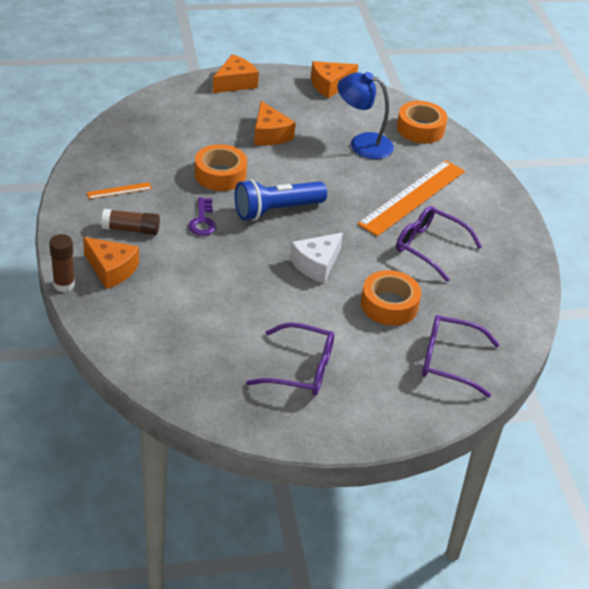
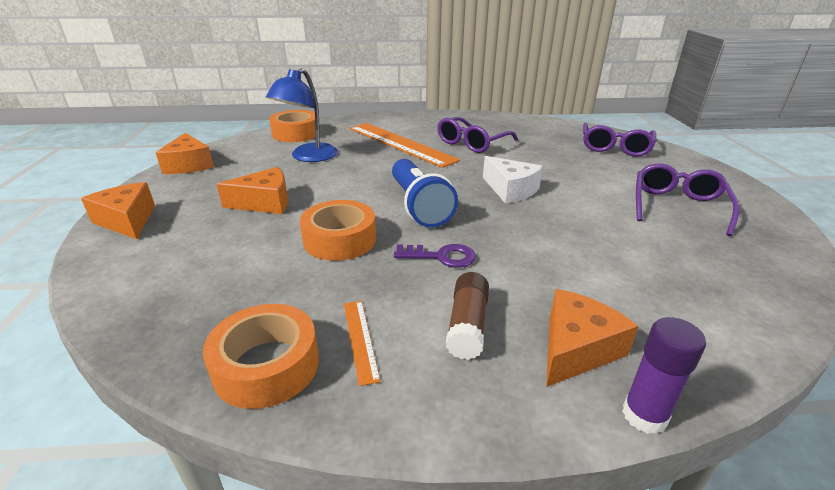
camera: 80 degrees left, 10 degrees down
(64, 284) = (644, 416): brown glue stick -> purple glue stick
(389, 305) = (557, 163): orange tape -> orange tape (267, 365)

